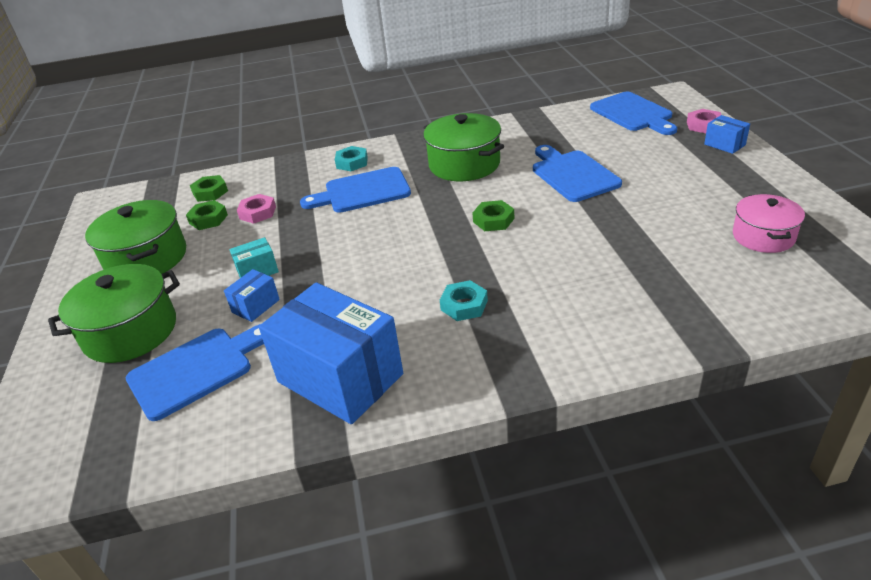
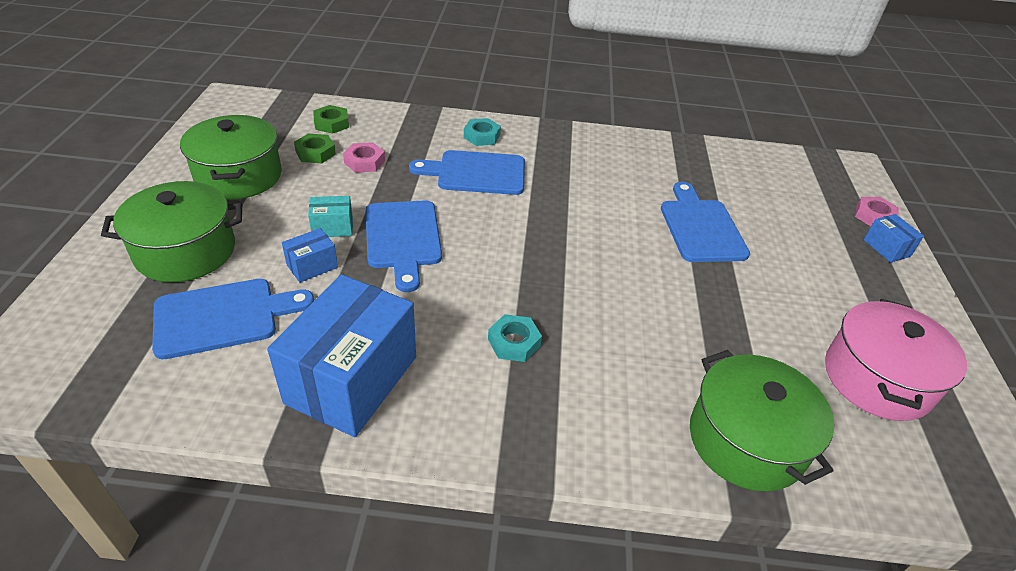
camera: 10 degrees right, 5 degrees up
(340, 378) = (352, 379): blue box -> blue box turned 60 degrees clockwise
(464, 164) = (593, 176): green pot -> green pot (746, 440)
(493, 220) = (592, 253): green nut -> none
(633, 113) = (801, 176): blue cutting board -> blue cutting board (403, 238)
(763, 236) = (877, 379): pink pot -> pink pot, size x1.53

